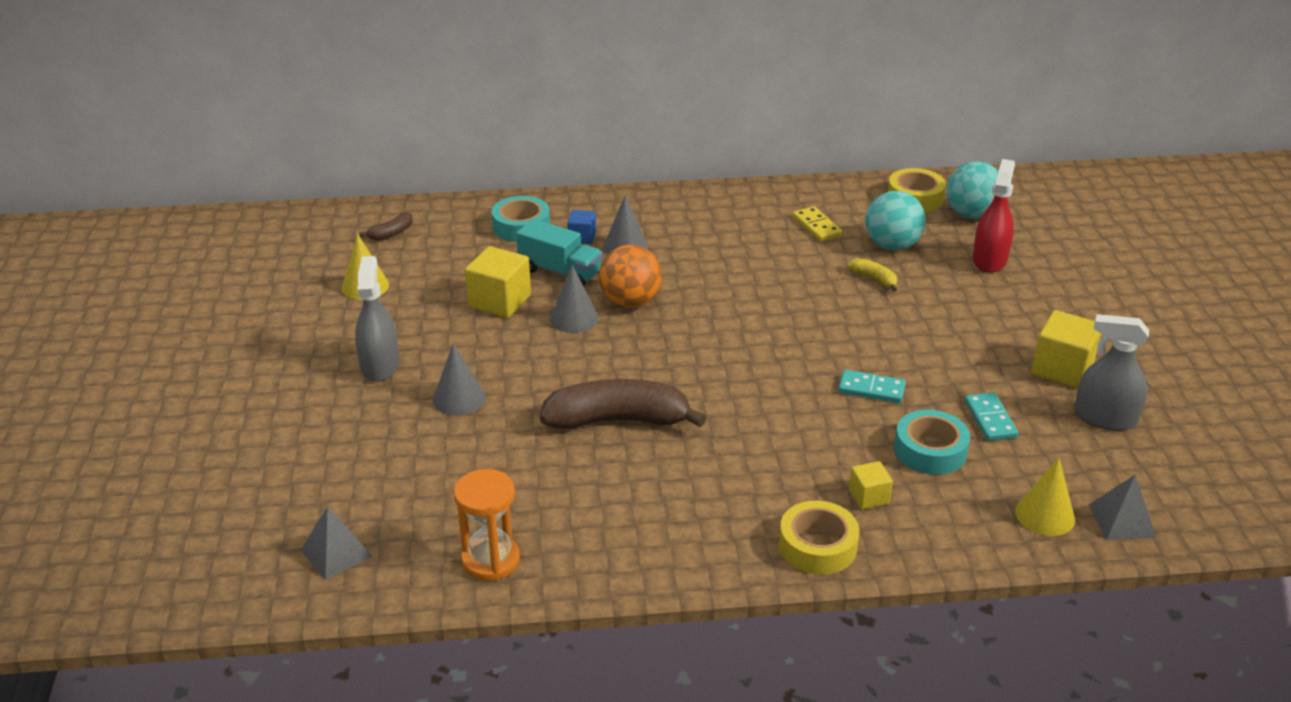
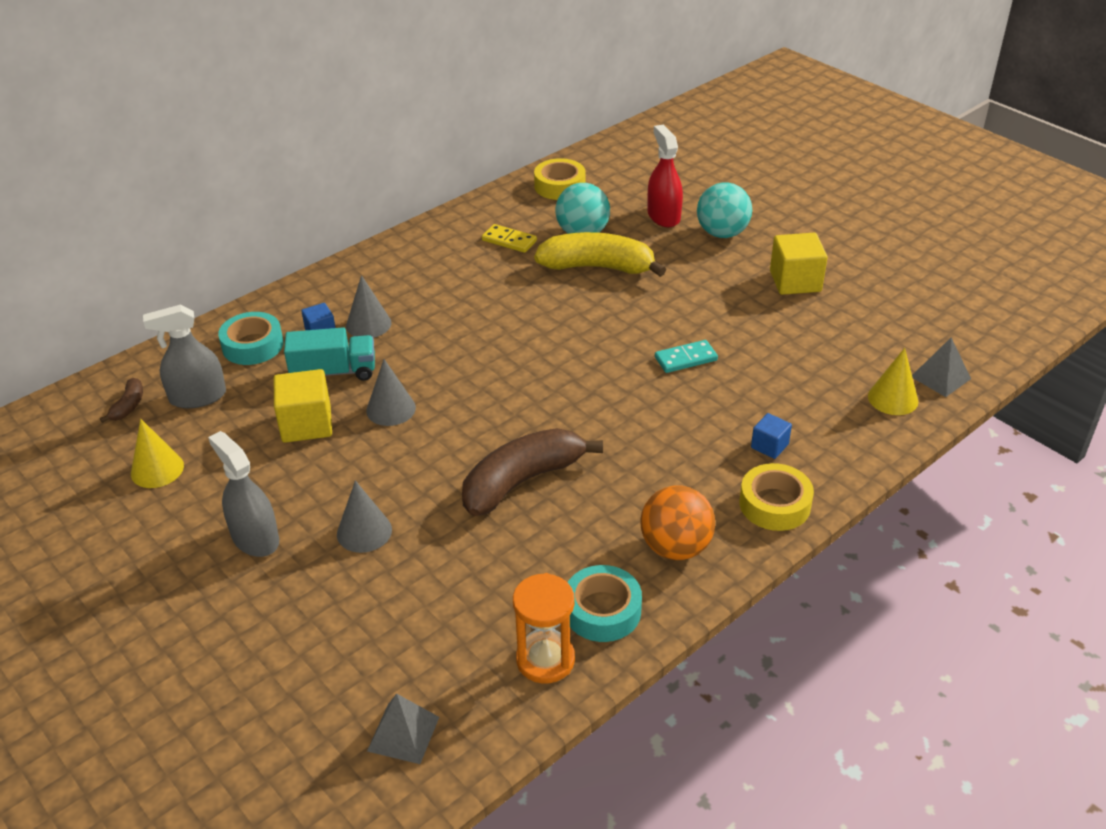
camera: 35 degrees left, 5 degrees up
(630, 302) = (424, 372): orange ball -> orange ball (675, 547)
(868, 497) = (769, 446): yellow cube -> blue cube
(874, 279) = (597, 267): yellow banana -> yellow banana, size x2.27
(930, 450) = (773, 387): turquoise tape -> turquoise tape (602, 611)
(971, 215) = (615, 184): turquoise ball -> turquoise ball (722, 233)
(990, 419) = (788, 343): turquoise domino -> none
(1105, 418) = (857, 306): grey spray bottle -> grey spray bottle (198, 397)

